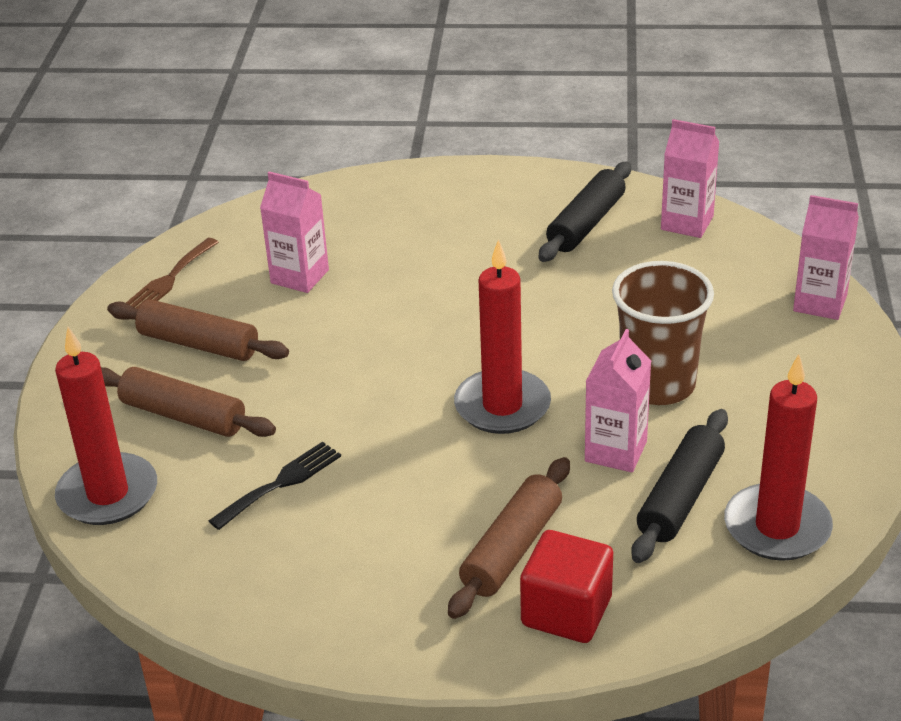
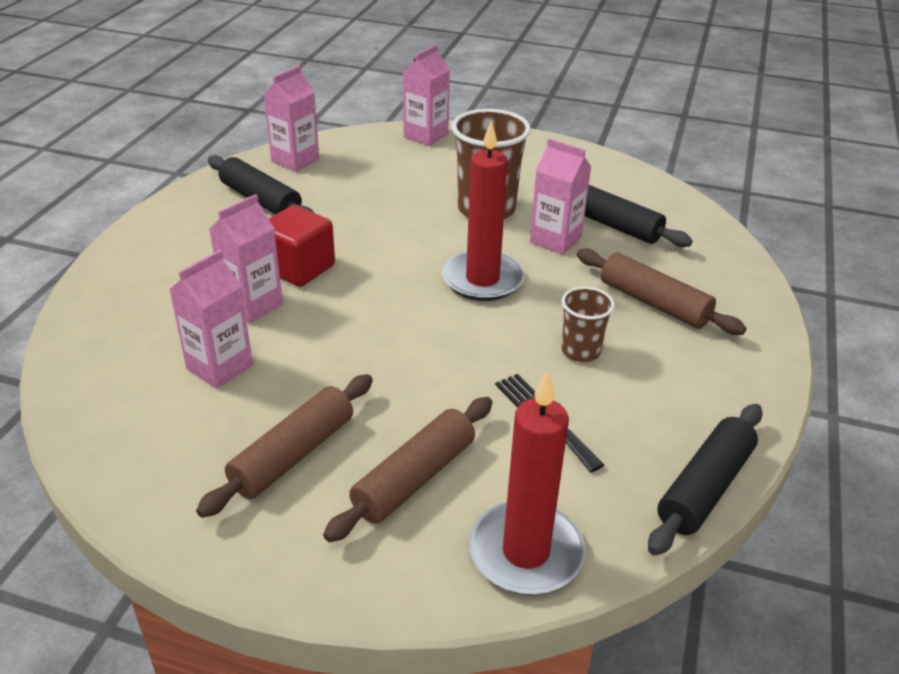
camera: 80 degrees left, 0 degrees up
(169, 279) = (149, 468): brown fork -> none
(204, 606) = (705, 488): none -> black rolling pin
(396, 269) = (252, 305): none -> pink carton
(396, 497) = (580, 351): none -> brown cup
(566, 611) = (722, 291): red cube -> red cube (299, 268)
(777, 527) = (649, 197): red candle -> none

